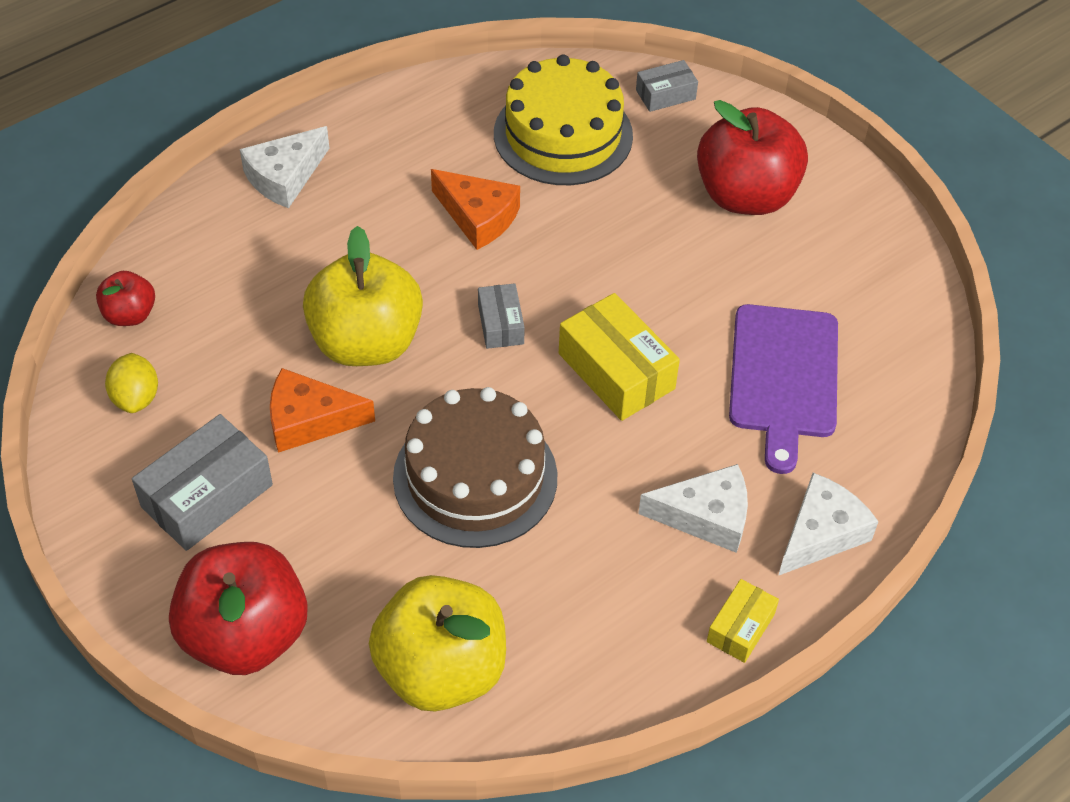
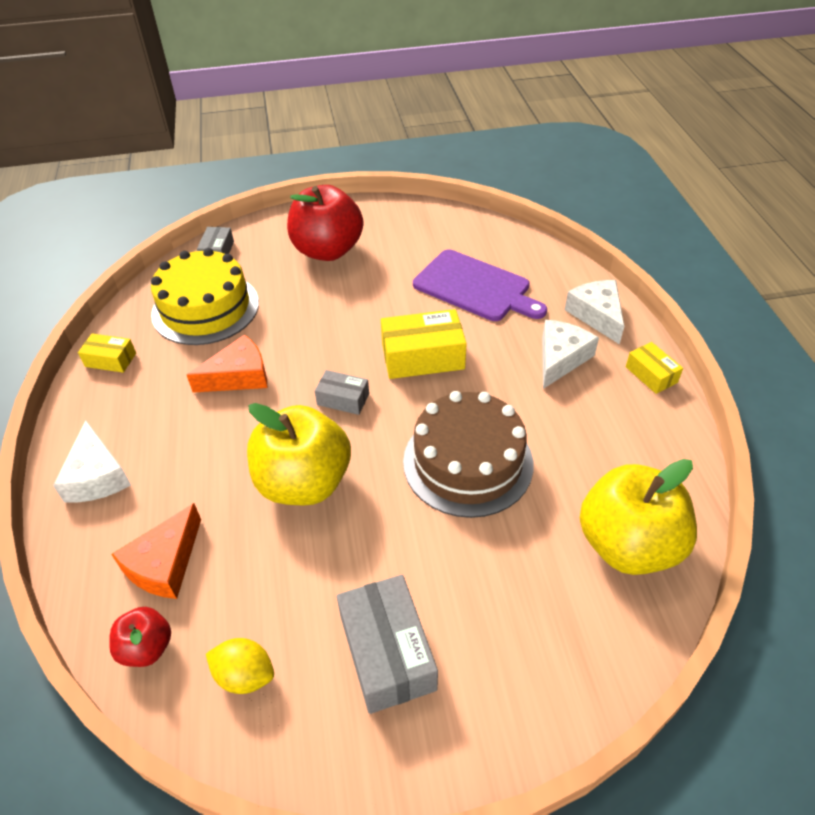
camera: 60 degrees left, 5 degrees down
(245, 635) = (545, 672): red apple -> none
(309, 420) = (354, 547): orange cheese -> orange cheese (165, 564)
(435, 100) = (110, 360): none -> yellow box

